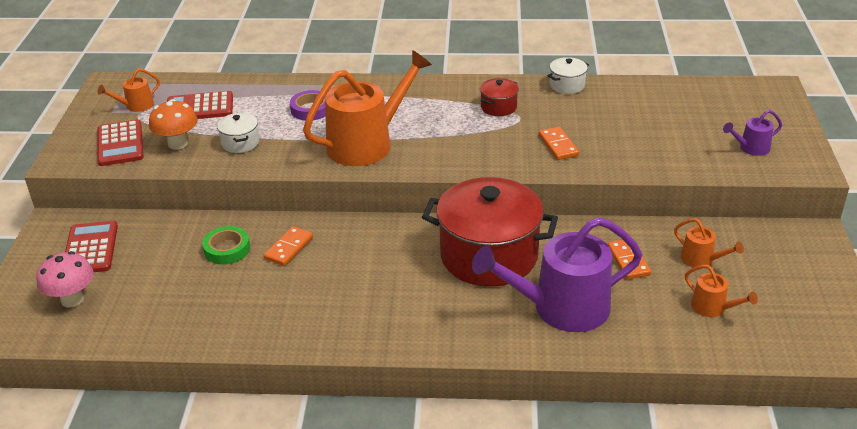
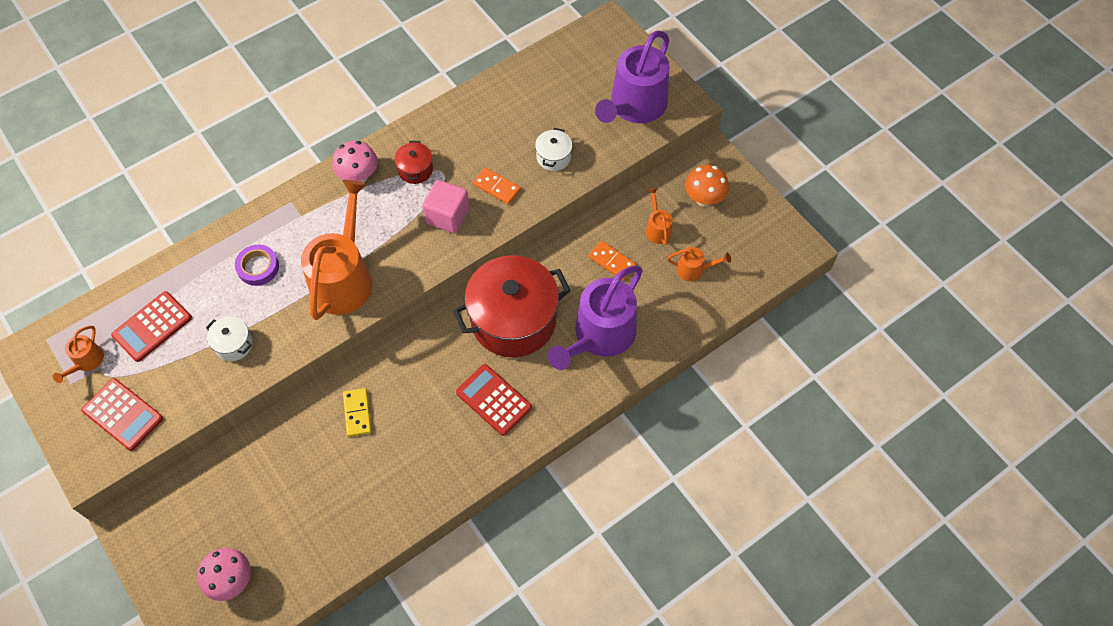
camera: 40 degrees left, 25 degrees up
(90, 249) = (191, 524): red calculator -> red calculator (494, 400)
(177, 144) = (177, 381): orange mushroom -> orange mushroom (704, 199)
(227, 249) = (308, 447): green tape -> none
(288, 248) = (357, 413): orange domino -> yellow domino
(448, 92) = (359, 176): none -> pink mushroom
(495, 144) = (447, 216): none -> pink cube
(567, 85) = (449, 111): white pot -> white pot (553, 157)
(701, 259) = (657, 229): orange watering can -> orange watering can turned 105 degrees counterclockwise
(751, 148) = (635, 106): purple watering can -> purple watering can, size x2.23

